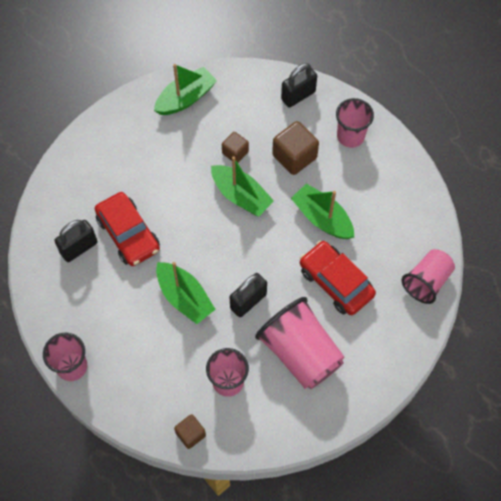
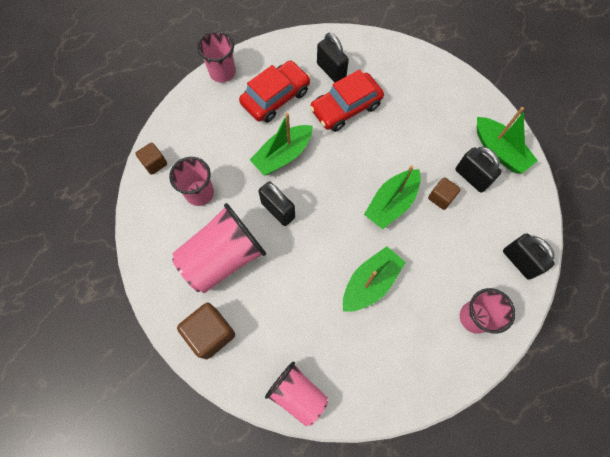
camera: 90 degrees right, 5 degrees up
(214, 124) = (471, 177): none -> black padlock
(294, 156) = (442, 256): brown cube -> brown cube (210, 333)
(335, 282) = (297, 294): red car -> red car (275, 97)

